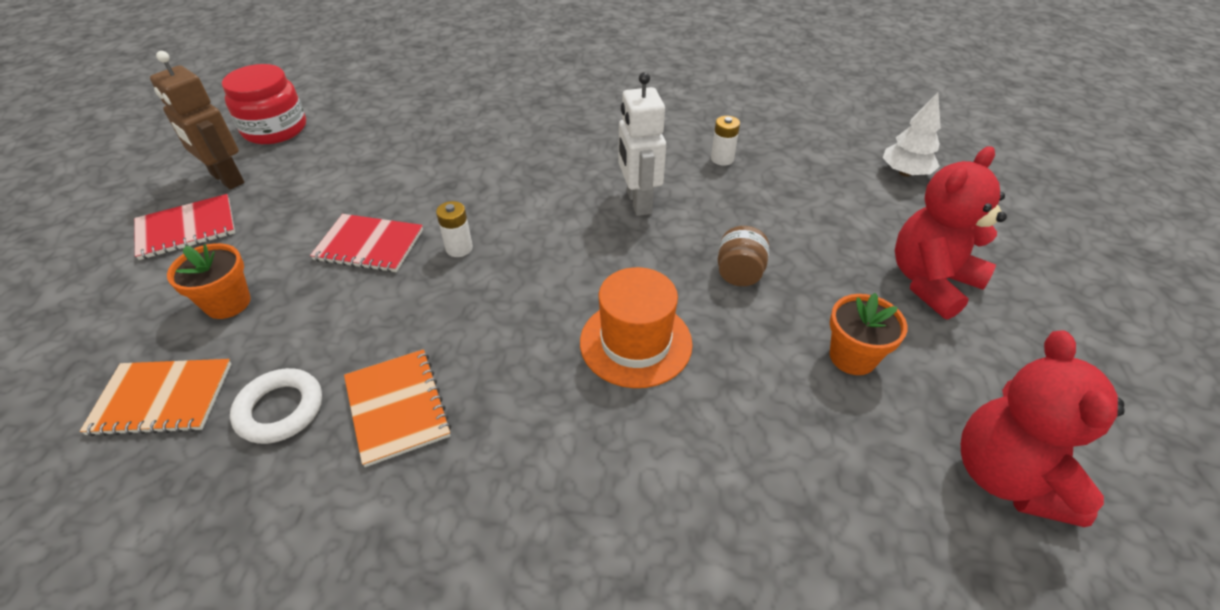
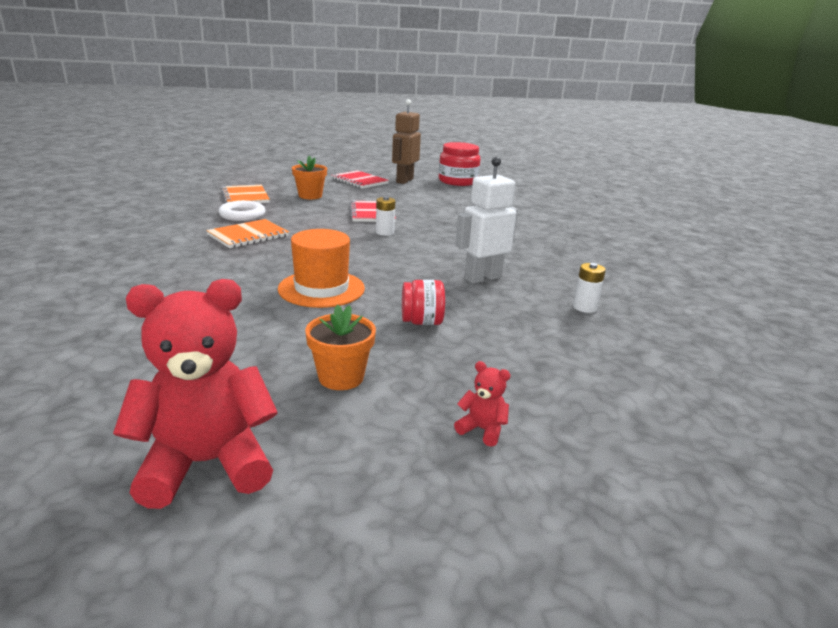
camera: 70 degrees right, 20 degrees down
(739, 273) = (421, 322): brown jar -> red jar
(905, 173) = (693, 419): white tree -> none
(930, 282) = (482, 430): red teddy bear -> red teddy bear, size x0.42

